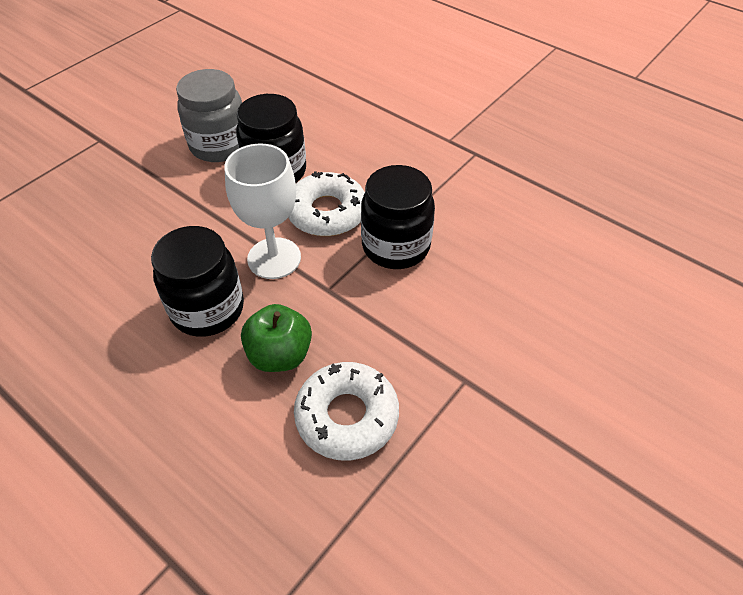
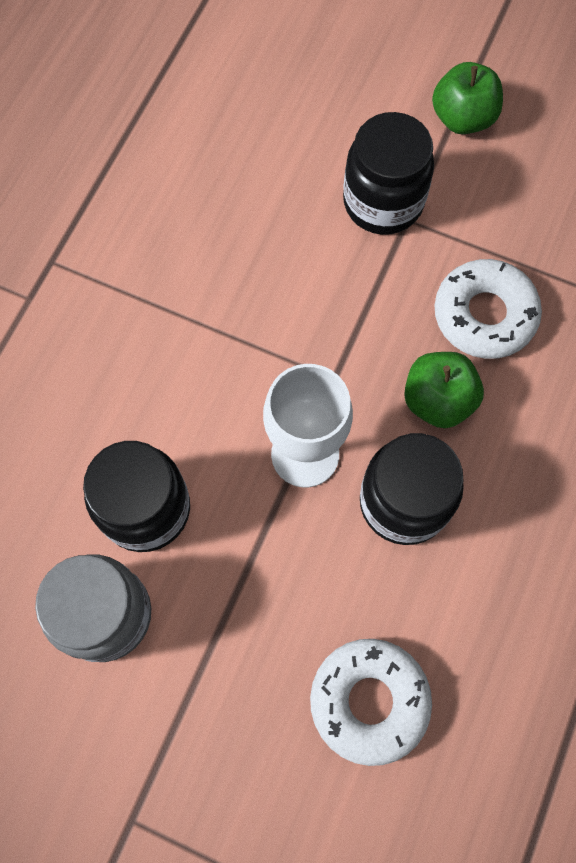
camera: 105 degrees left, 20 degrees up
(327, 212) = (209, 415): white donut -> white donut (369, 701)
(396, 246) = (247, 321): black jar -> black jar (383, 202)
(582, 466) = (462, 118): none -> green apple

